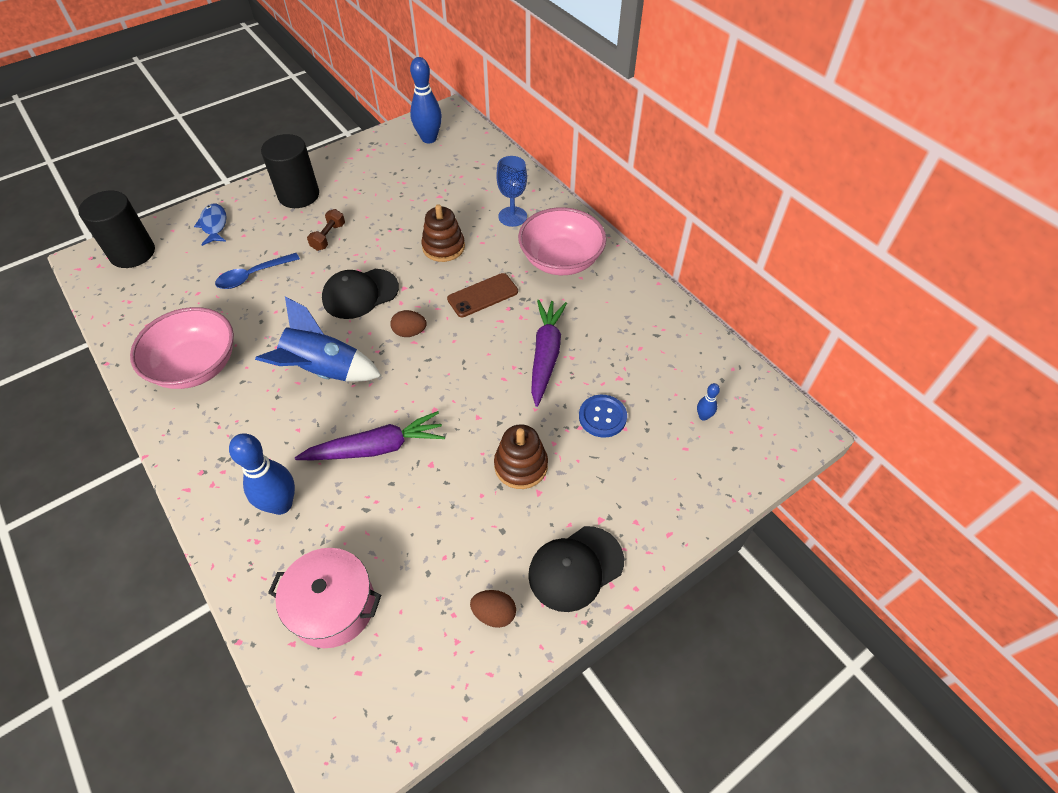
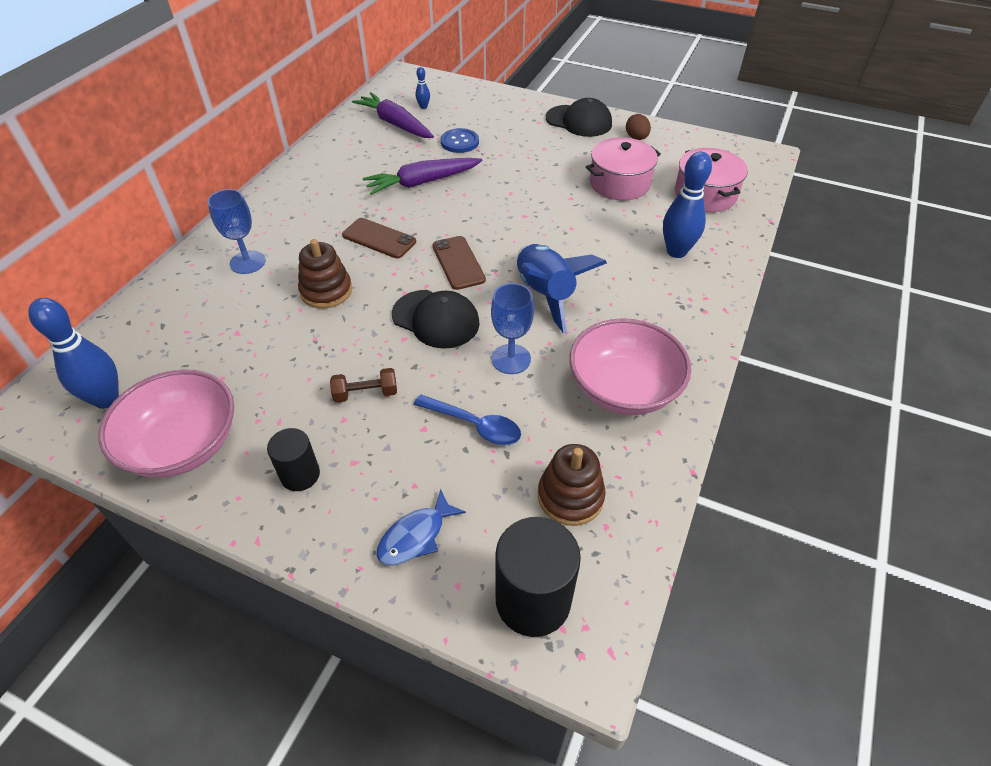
camera: 120 degrees left, 5 degrees down
(283, 317) = (511, 359): none -> blue goblet
(299, 195) = (300, 475): black cylinder -> black cylinder, size x0.59
(376, 447) = (584, 228): purple carrot -> purple carrot (395, 124)
(410, 332) = (458, 263): brown egg -> brown phone
(420, 527) = (619, 183): none -> pink pot
(521, 465) = (532, 161): brown stacking toy -> brown stacking toy (570, 496)
(561, 260) = (299, 210): pink bowl -> pink bowl (183, 445)

